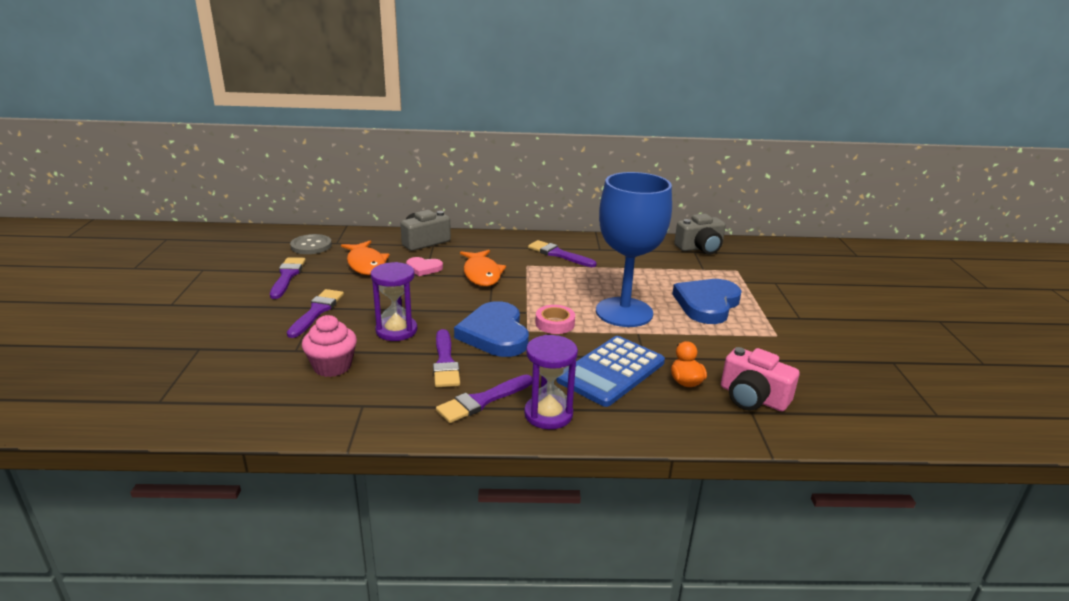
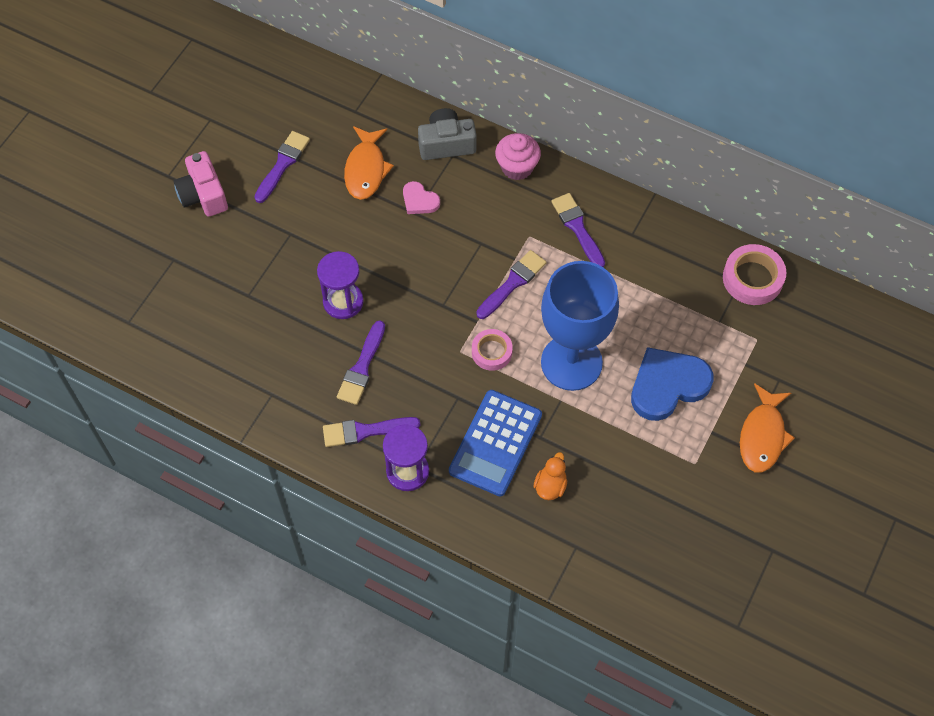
camera: 30 degrees right, 35 degrees up
(311, 246) = (327, 109): grey button -> none
(317, 311) = (287, 241): purple brush -> purple brush (512, 283)
(332, 366) = (268, 332): pink cupcake -> pink cupcake (517, 167)
(482, 274) = (472, 236): orange fish -> orange fish (762, 436)
(495, 334) = (427, 344): blue heart -> none
(611, 371) = (495, 443): blue calculator -> blue calculator turned 45 degrees counterclockwise
(700, 248) = (752, 278): grey camera -> pink tape
(752, 398) = (592, 531): pink camera -> pink camera (203, 195)

